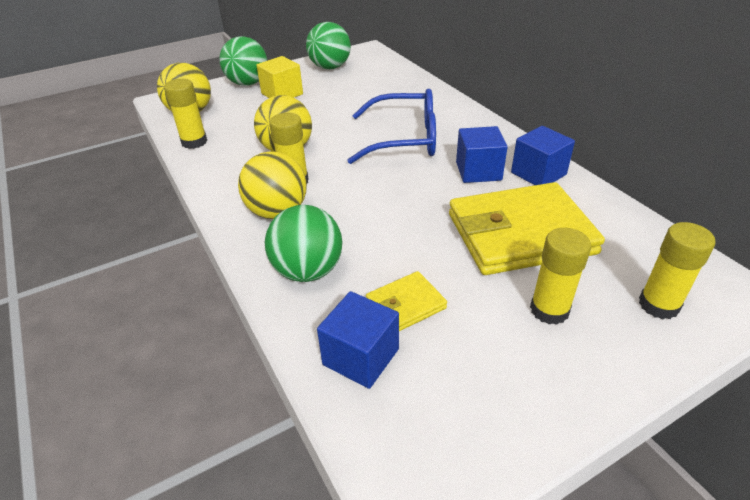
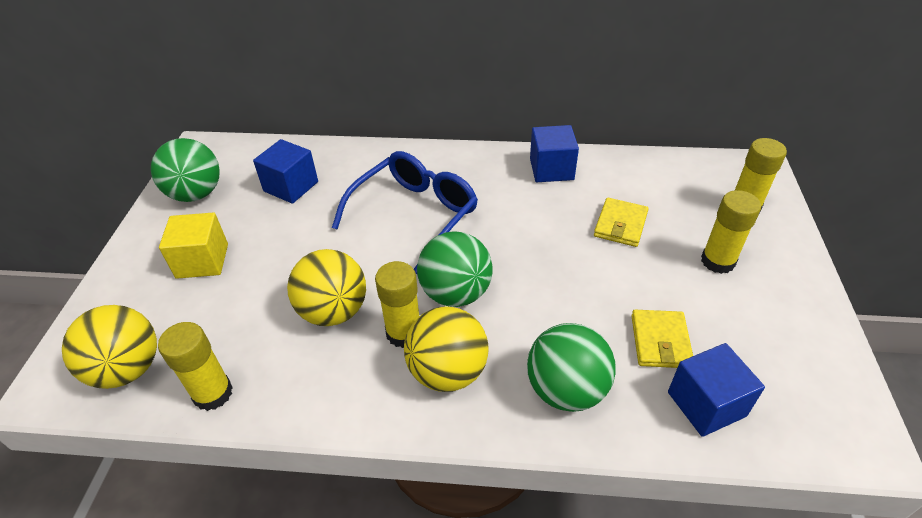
camera: 55 degrees left, 5 degrees up
(248, 83) = (129, 280): green ball -> green ball (456, 293)
(478, 171) = (515, 199): blue cube -> blue cube (291, 186)
(520, 234) = (620, 225): yellow wallet -> yellow wallet, size x0.46

